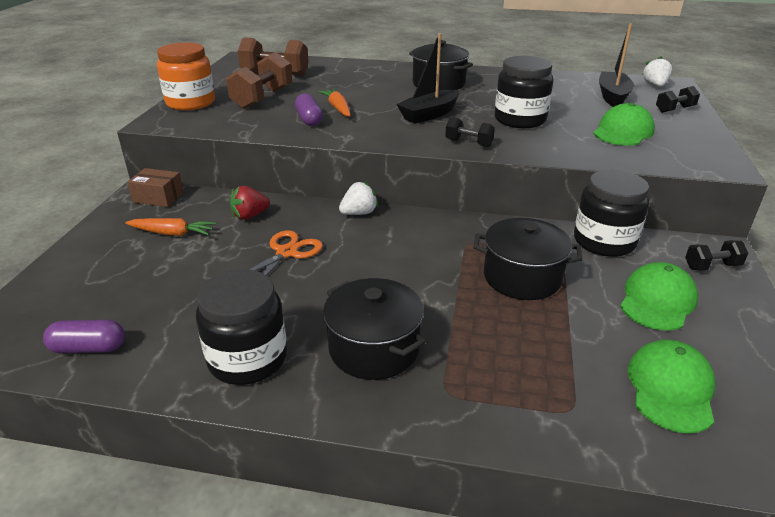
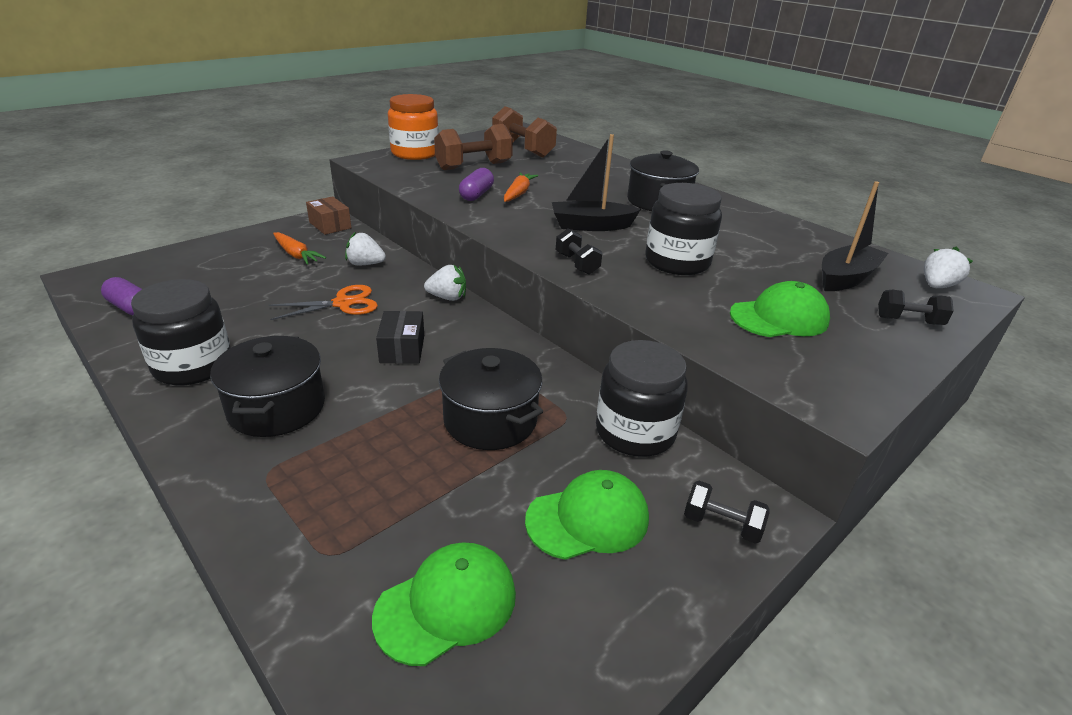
camera: 35 degrees right, 0 degrees up
(250, 216) = (365, 264): red strawberry -> white strawberry
(390, 263) = (402, 349): none -> black box

